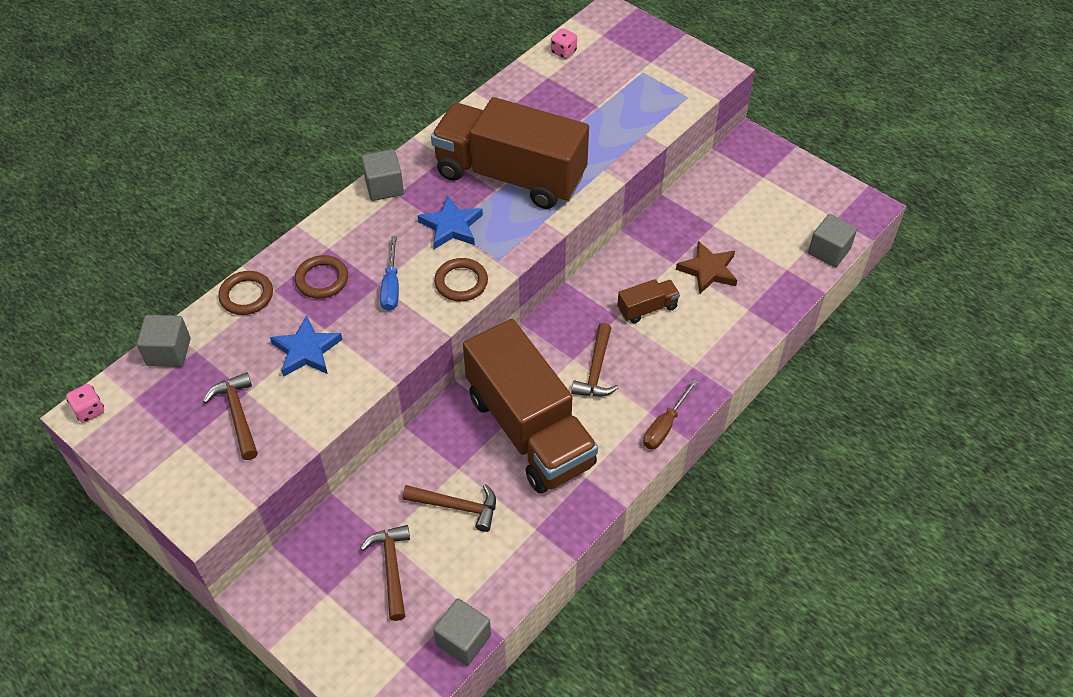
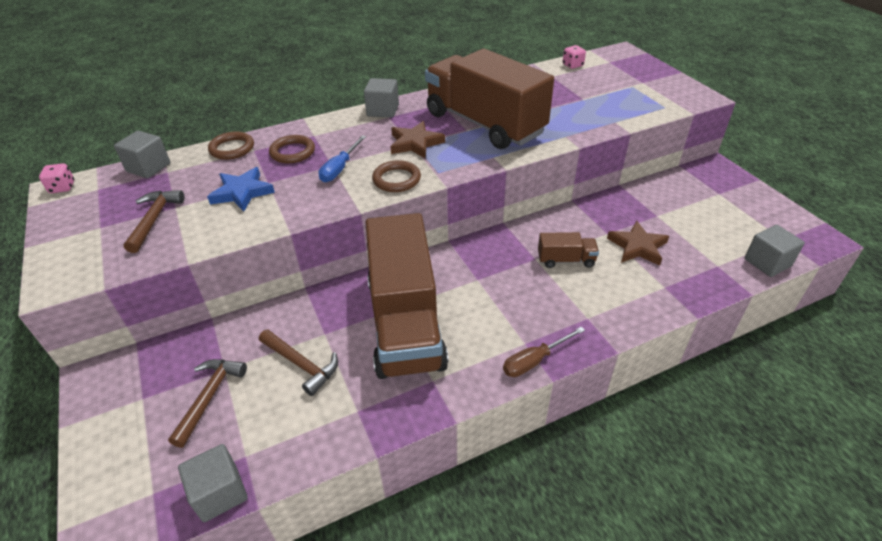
camera: 25 degrees right, 10 degrees down
(451, 226) = (415, 143): blue star -> brown star
(596, 370) = (493, 294): brown hammer -> none

